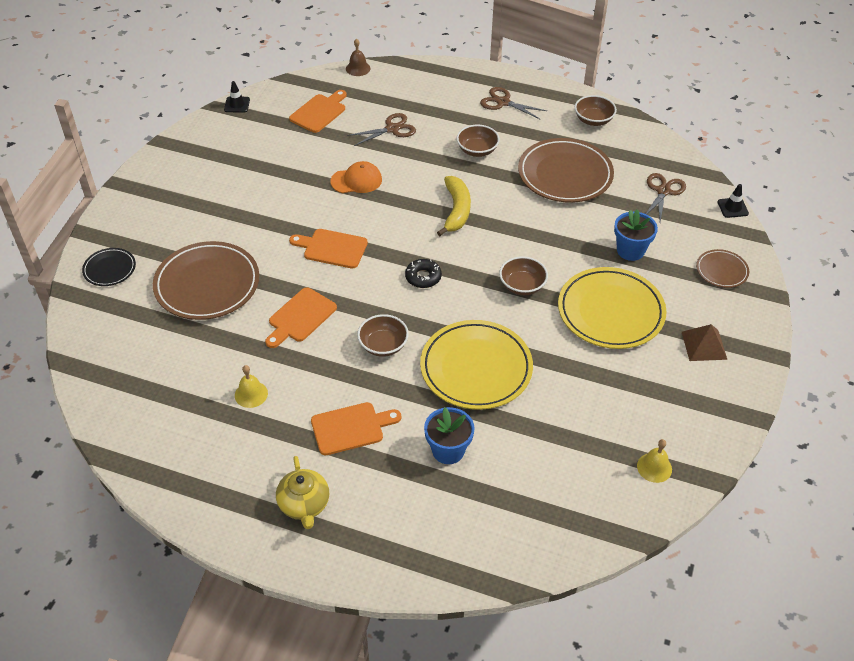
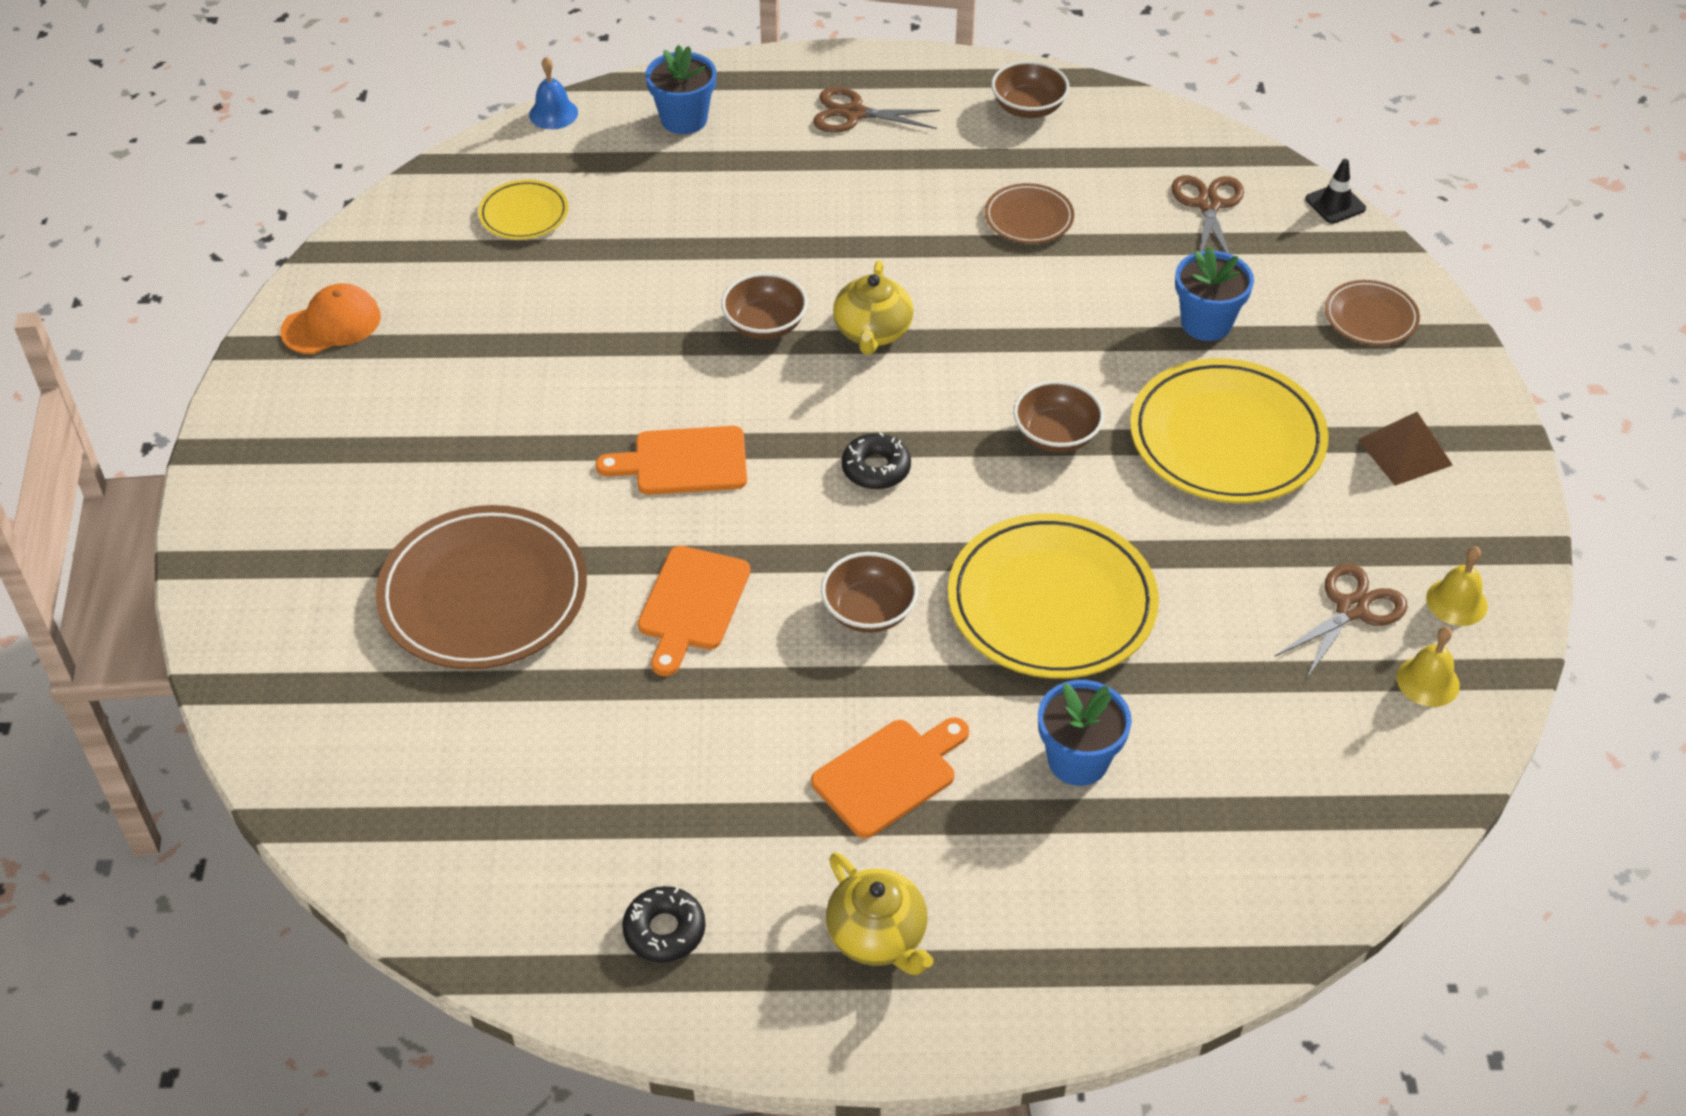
camera: 20 degrees left, 0 degrees up
(109, 269) = (275, 620): black plate -> none
(205, 468) = (664, 930): none -> black donut
(237, 105) = (355, 239): black traffic cone -> none
(251, 394) = (676, 771): yellow bell -> yellow bell (1456, 602)
(319, 112) = (524, 214): orange cutting board -> yellow plate
(356, 180) = (662, 325): orange cap -> orange cap (331, 324)
(358, 68) = (553, 113): brown bell -> blue bell
(392, 129) = (678, 212): brown scissors -> brown scissors (1351, 609)
(418, 85) = (684, 119): none -> blue flower pot
(456, 210) = (872, 332): yellow banana -> yellow teapot
(477, 150) = (853, 213): brown bowl -> brown bowl (765, 325)
(565, 174) = (1028, 218): brown plate -> brown plate, size x0.50

